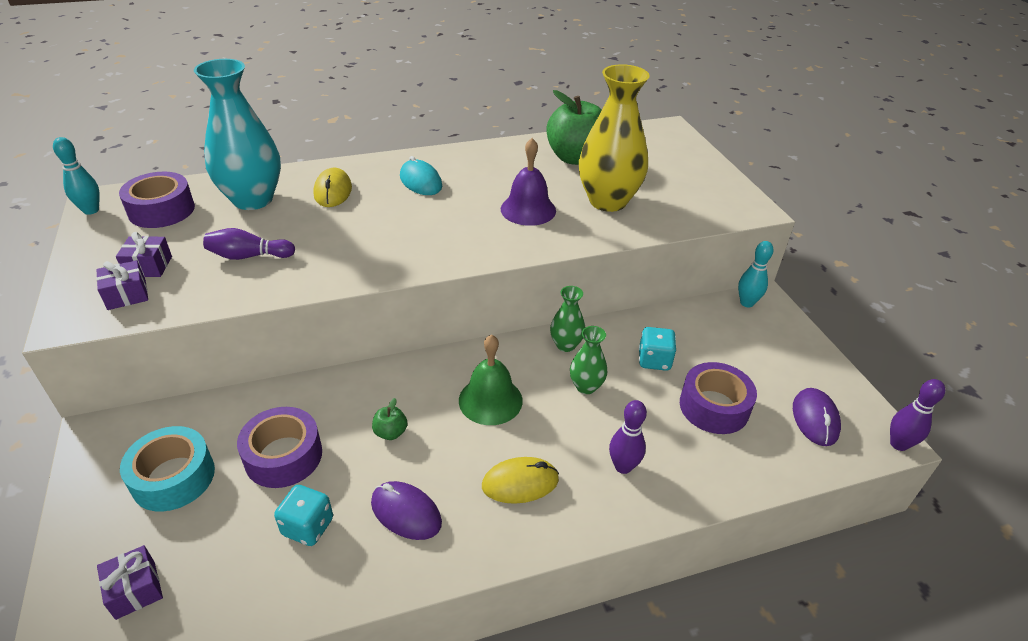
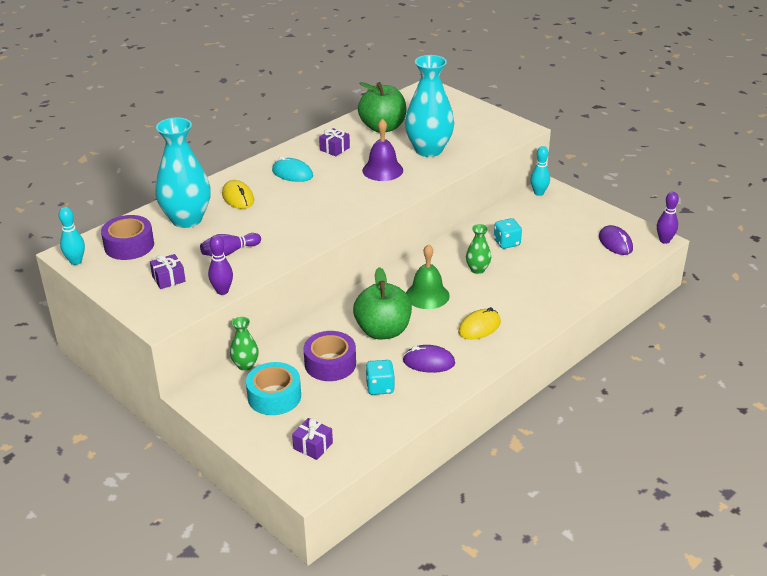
camera: 25 degrees left, 5 degrees down
(127, 295) = (177, 297): purple gift -> purple gift (334, 149)
(390, 432) = (383, 331): green apple -> green apple, size x2.46
(566, 345) = (447, 252): green vase -> green vase (245, 365)
(608, 201) = (428, 150): yellow vase -> turquoise vase
(623, 466) = (529, 300): purple bowling pin -> purple bowling pin (222, 291)
(714, 407) = (557, 255): purple tape -> none

